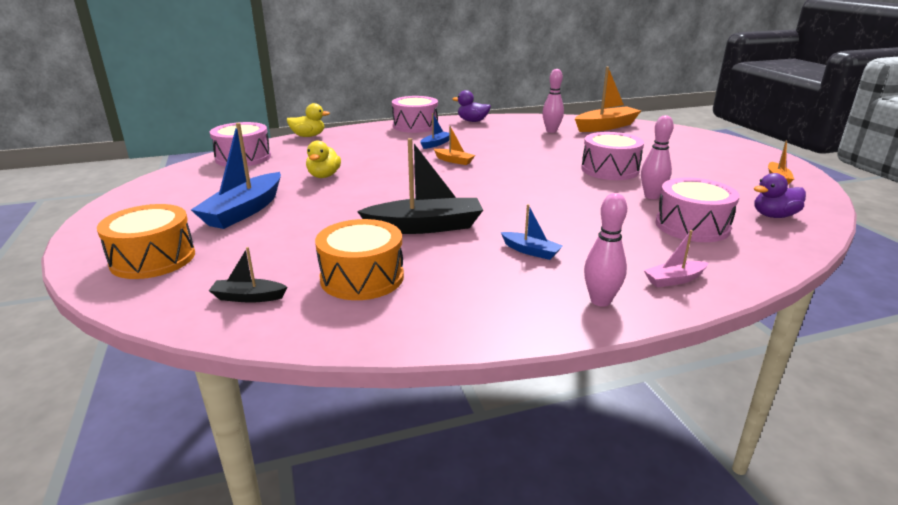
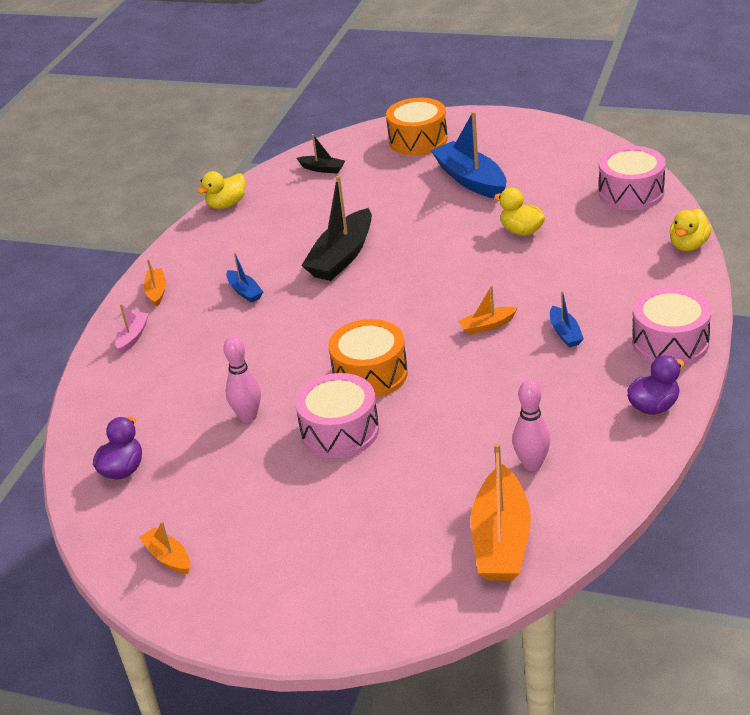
camera: 130 degrees right, 10 degrees up
(248, 297) = (322, 169): black boat -> black boat turned 75 degrees clockwise
(362, 277) = (297, 211): orange drum -> orange drum (370, 374)
(383, 336) = (226, 204): none -> yellow duck
(531, 251) = (245, 292): blue boat -> blue boat turned 105 degrees counterclockwise
(600, 301) = (156, 292): pink bowling pin -> orange boat
(692, 226) = (174, 400): pink drum -> none

